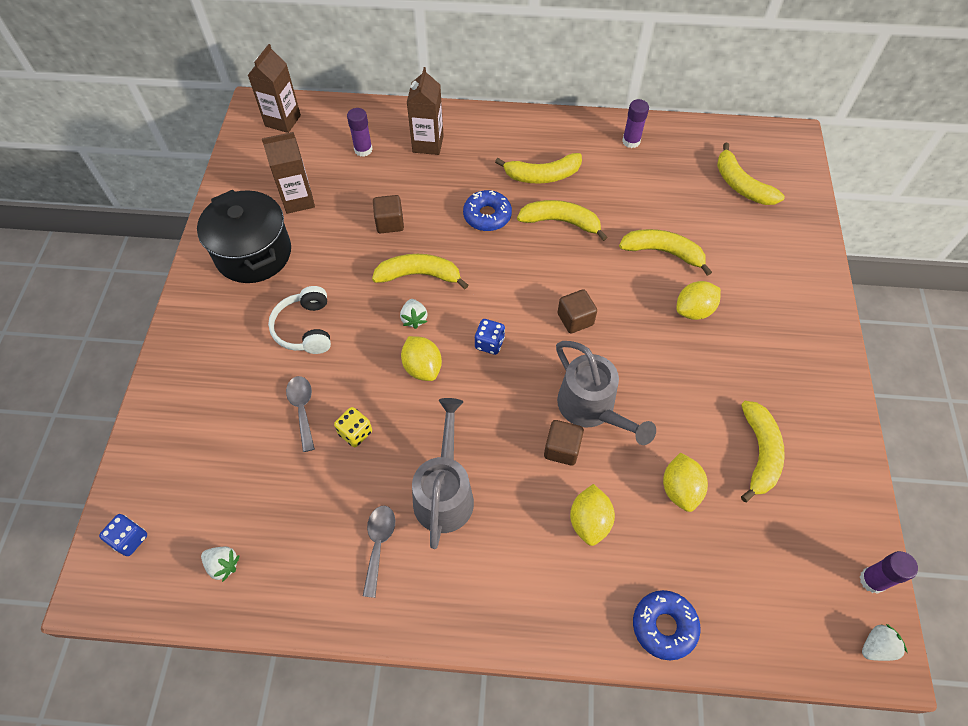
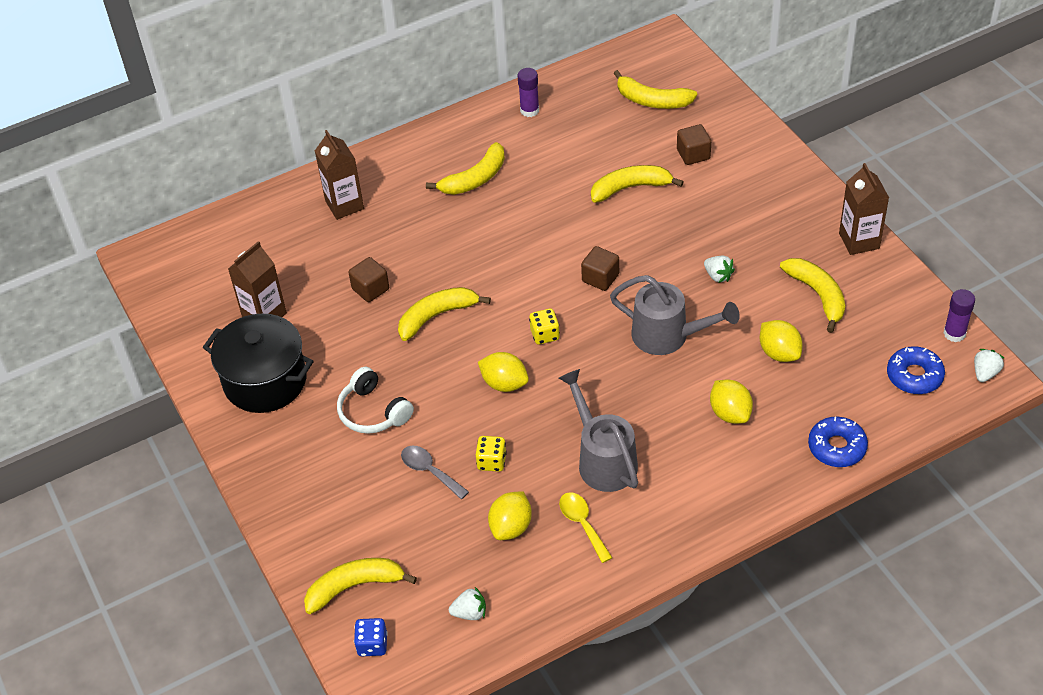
camera: 30 degrees left, 10 degrees down
(283, 121) = (179, 256): brown carton -> brown carton (859, 241)
(363, 150) = (286, 241): purple glue stick -> none
(378, 544) = (582, 524): grey spoon -> yellow spoon
(414, 319) = (463, 352): white strawberry -> white strawberry (718, 276)
(487, 216) = (454, 237): blue donut -> blue donut (914, 376)
(489, 343) = (545, 335): blue dice -> yellow dice
(561, 222) = (524, 208): yellow banana -> yellow banana (354, 586)
(562, 449) = (668, 377): brown cube -> brown cube (693, 154)
(694, 310) = (690, 220): yellow lemon -> yellow lemon (511, 527)

